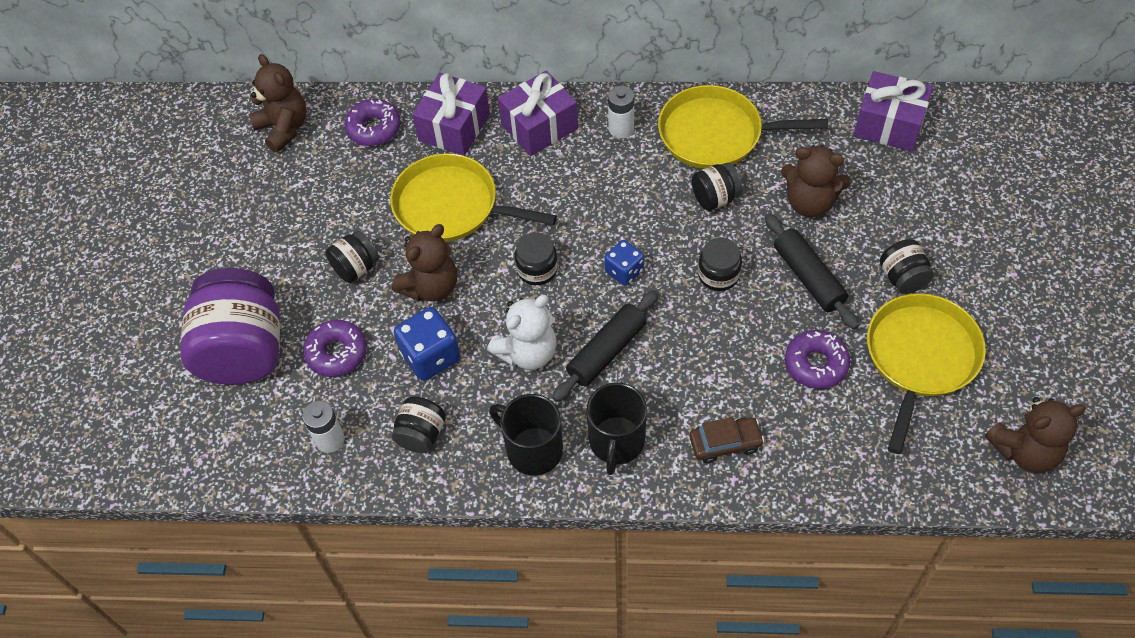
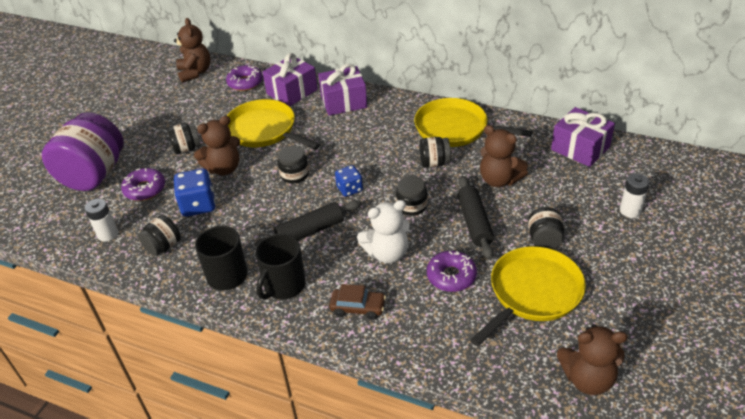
camera: 20 degrees right, 15 degrees down
(527, 352) = (259, 218): white teddy bear -> white teddy bear (387, 253)
(621, 129) = (394, 113): white battery -> white battery (630, 210)

